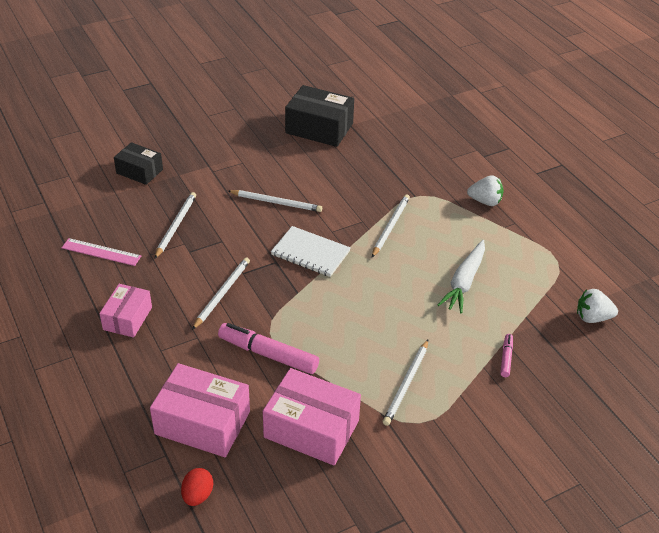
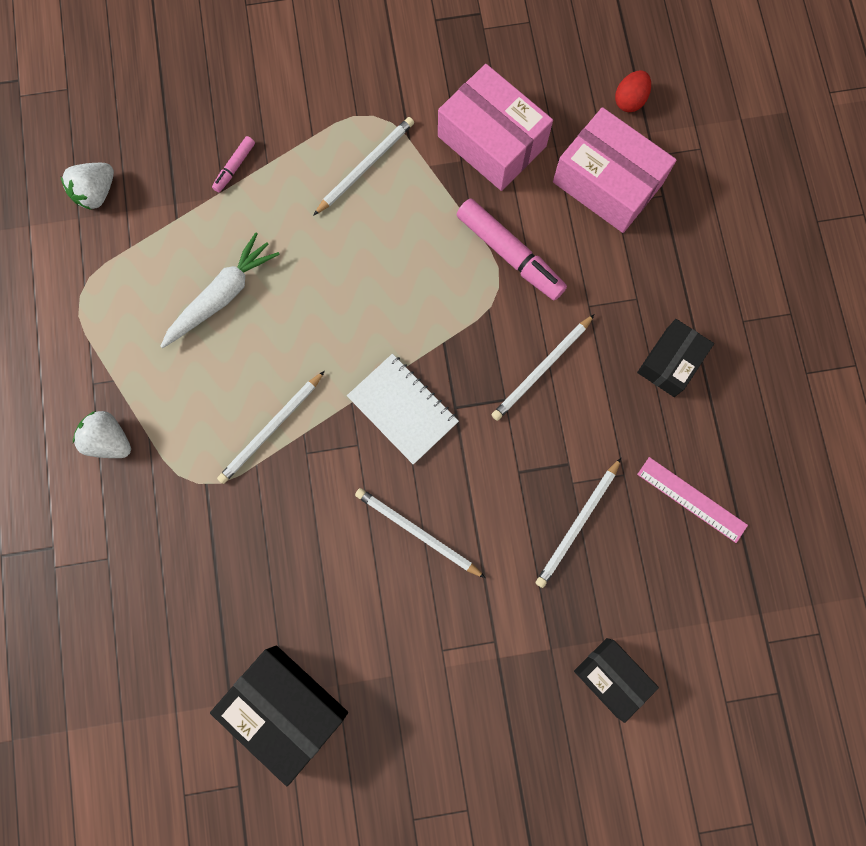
camera: 160 degrees left, 35 degrees up
(127, 318) = (670, 362): pink box -> black box
(592, 317) = (96, 193): white strawberry -> white strawberry turned 105 degrees clockwise

